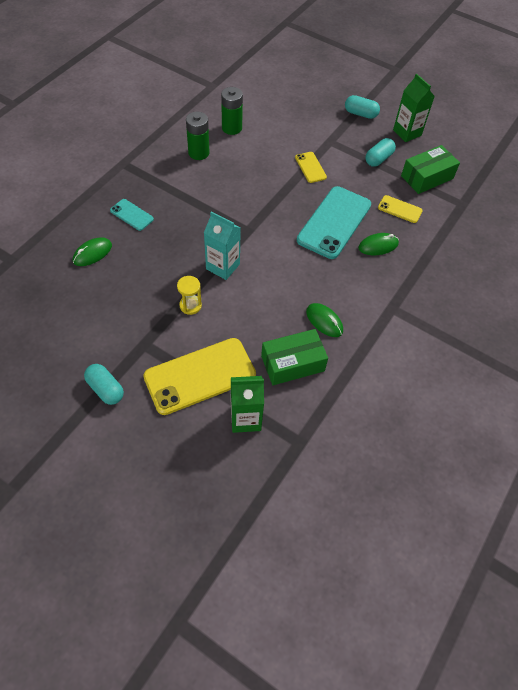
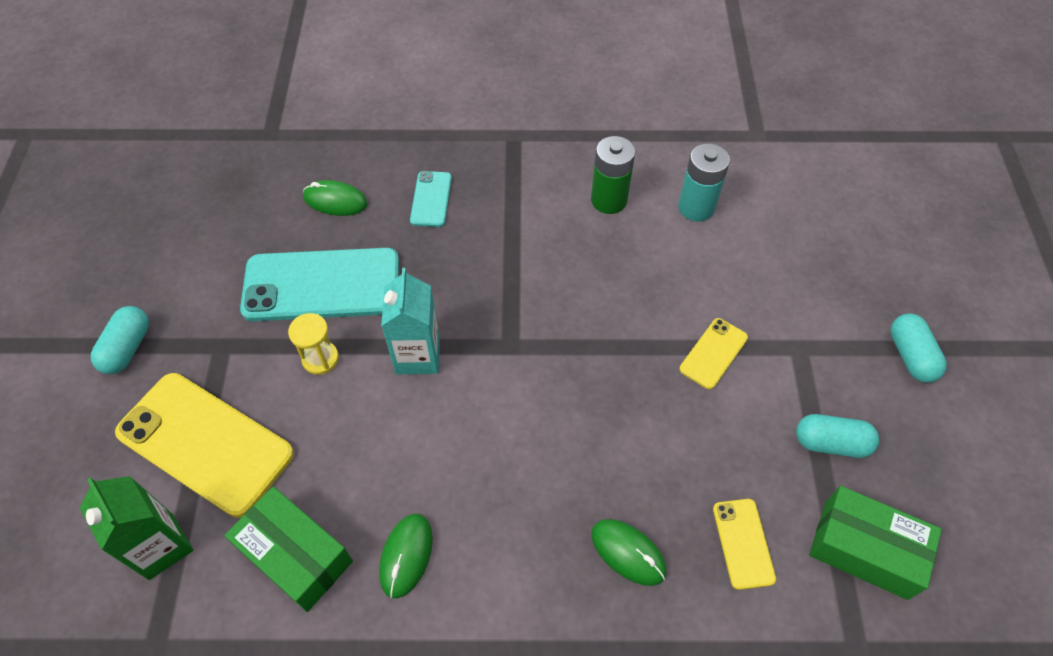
camera: 60 degrees right, 0 degrees up
(232, 128) = (696, 207): green battery -> turquoise battery
(334, 222) = (624, 454): turquoise phone -> turquoise phone (322, 285)
(407, 132) = (944, 454): green carton -> none

